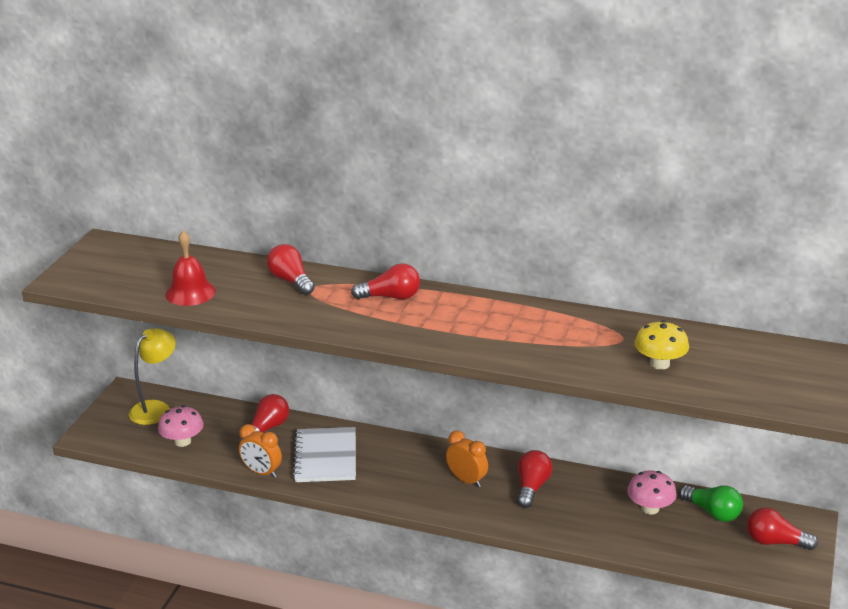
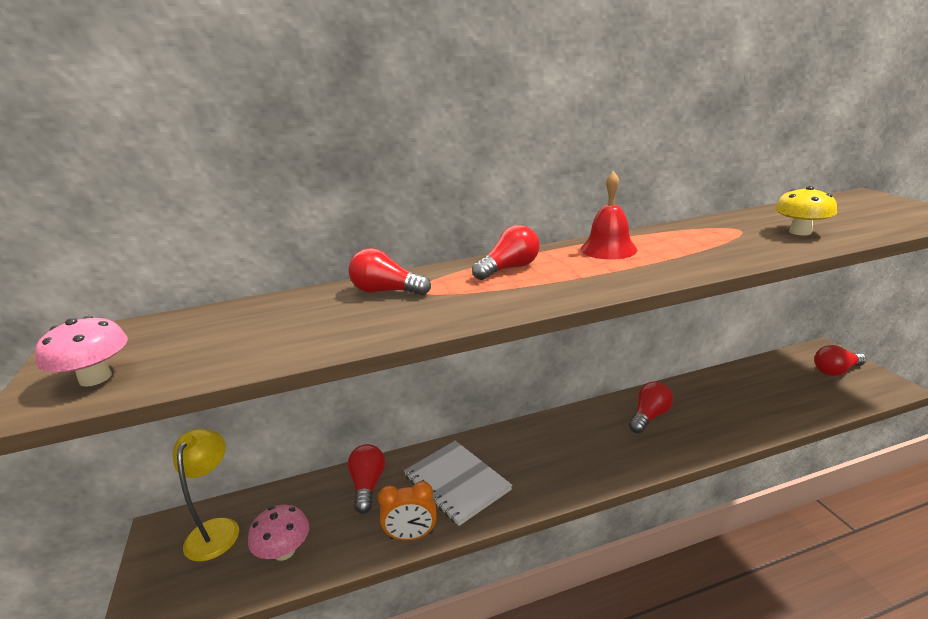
camera: 35 degrees left, 5 degrees down
(190, 292) = (275, 342): red bell -> red bell (608, 249)
(466, 480) = (598, 437): orange clock -> none
(532, 487) = (649, 416): red light bulb -> red light bulb turned 60 degrees clockwise
(650, 508) = (740, 389): pink mushroom -> pink mushroom (95, 378)
(712, 512) = (774, 371): green light bulb -> none

